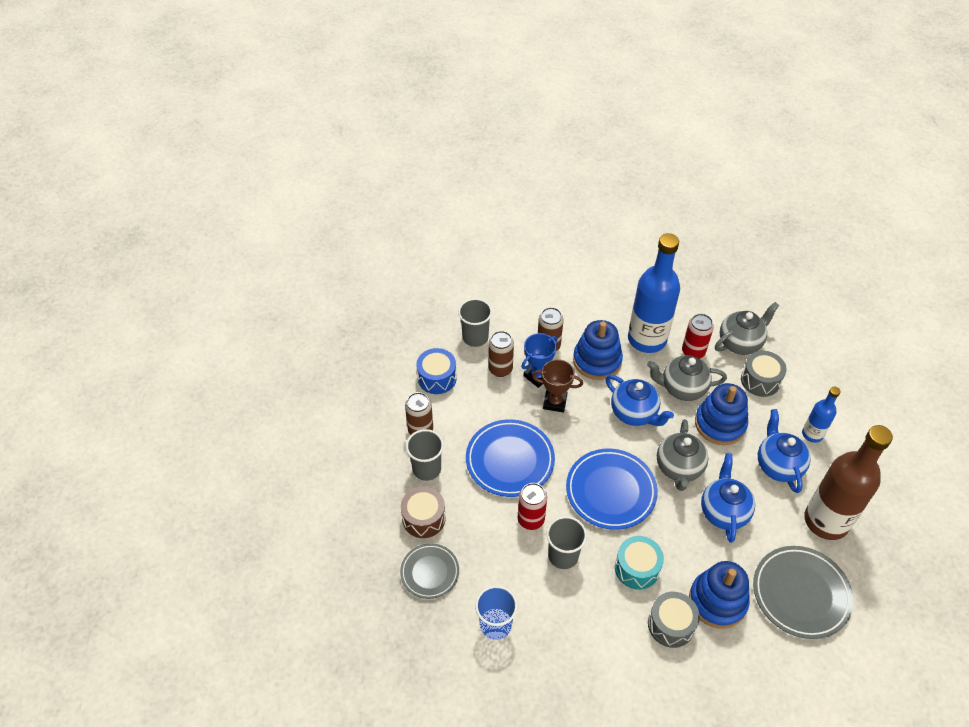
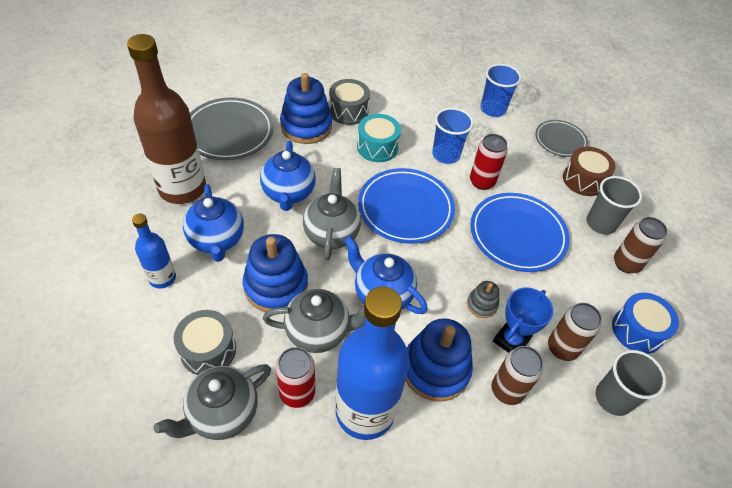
camera: 170 degrees right, 0 degrees up
(555, 402) = (482, 305): brown trophy -> grey stacking toy
(563, 555) = (446, 155): grey cup -> blue cup

